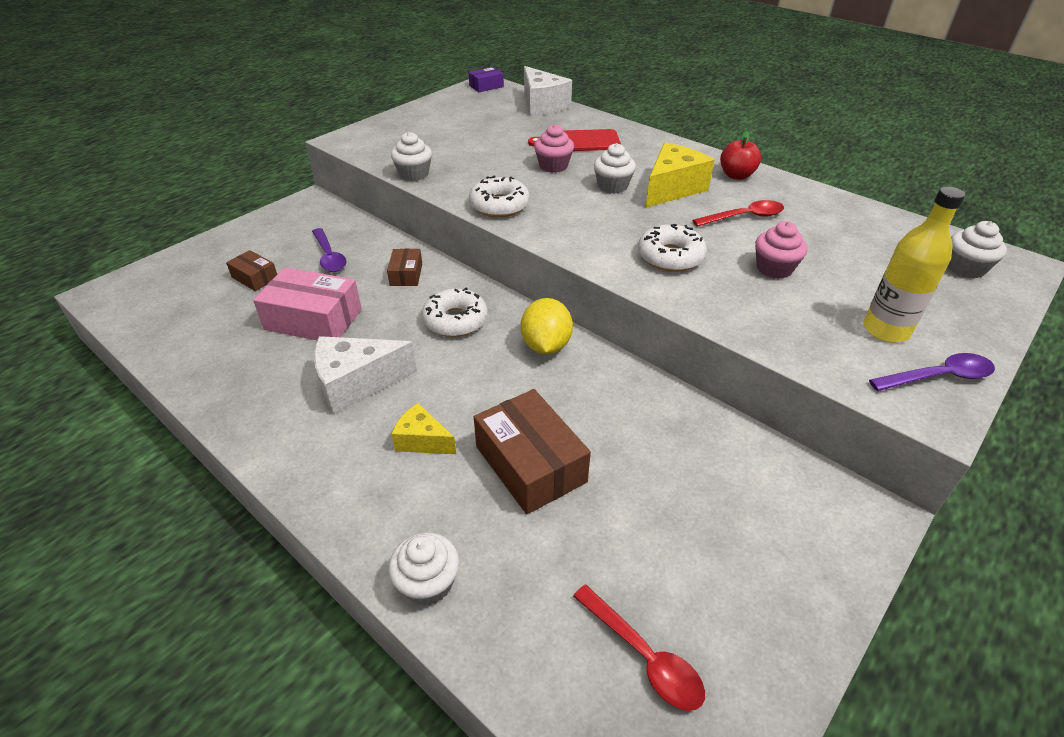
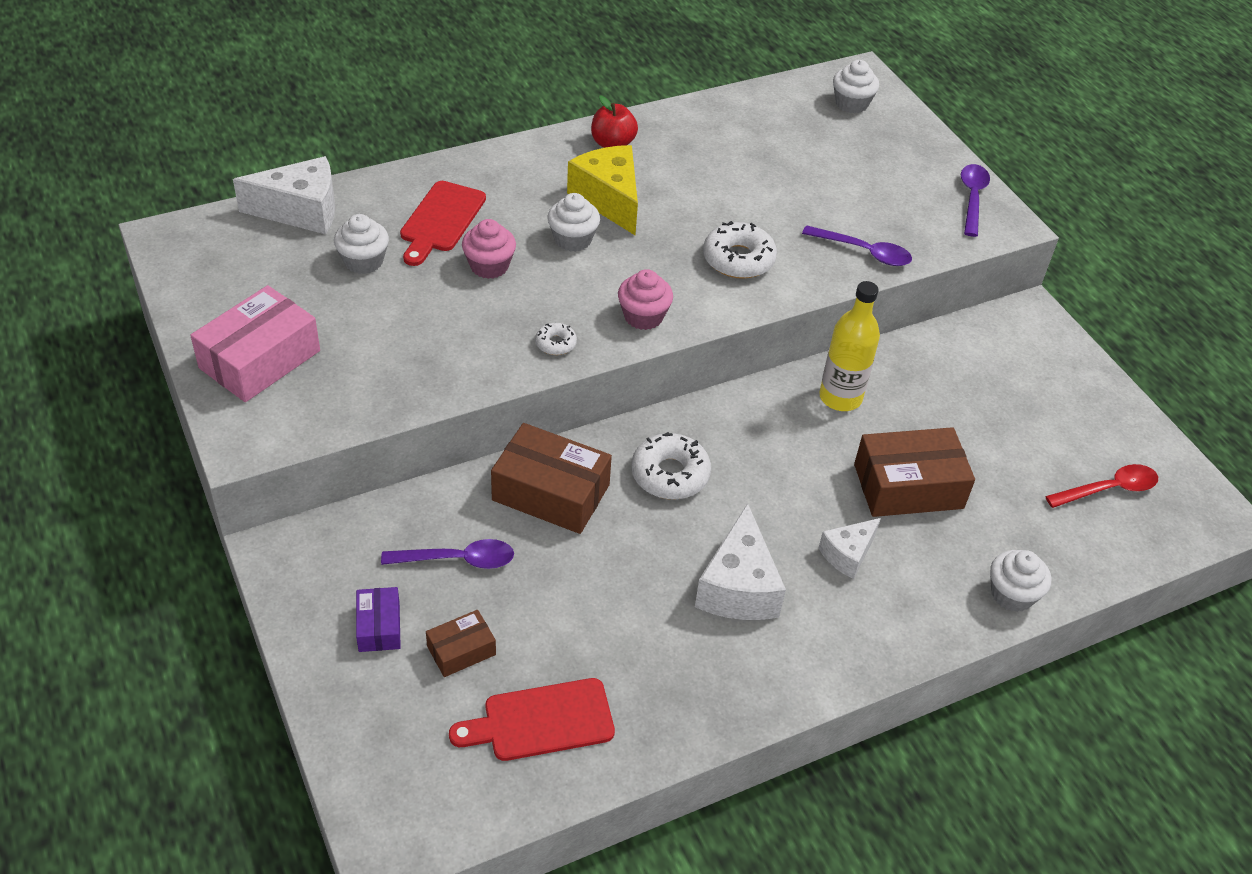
camera: 70 degrees left, 5 degrees up
(203, 323) = (541, 721): none -> red cutting board
(313, 319) = (596, 603): pink box -> pink box (260, 359)
(406, 274) = (551, 492): brown box -> brown box, size x1.89
(414, 174) = (418, 395): white cupcake -> white cupcake (363, 261)
(422, 441) = (847, 554): yellow cheese -> white cheese
(486, 86) = (179, 240): purple box -> purple box (379, 626)
(499, 205) = (555, 343): white donut -> white donut, size x0.53
(546, 346) = (751, 417): yellow lemon -> none
(744, 217) = (697, 179): red spoon -> none
(759, 320) = (863, 252): none -> purple spoon
(774, 268) = (794, 205): pink cupcake -> pink cupcake (643, 316)
(886, 330) = (908, 192): yellow bottle -> yellow bottle (840, 397)

